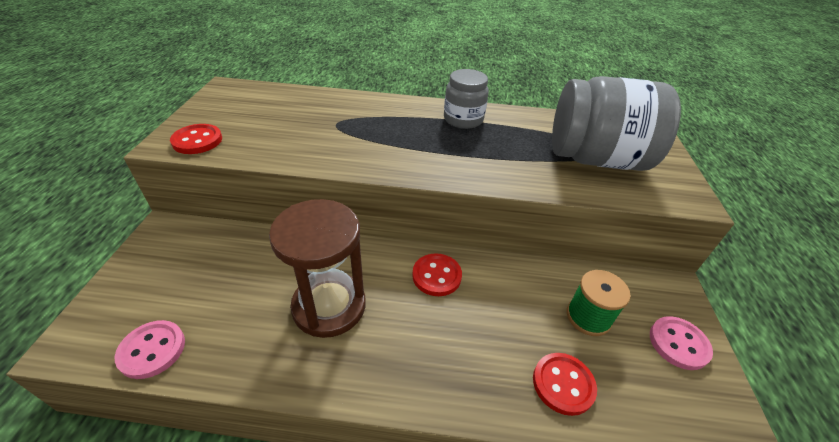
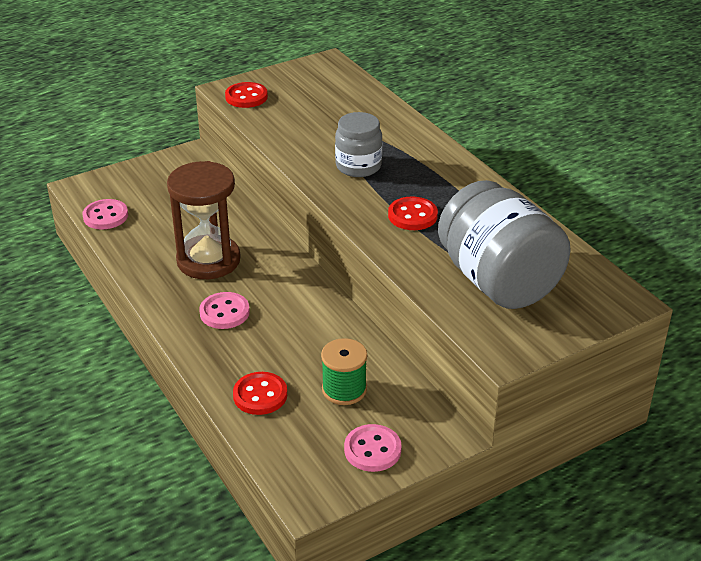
camera: 55 degrees right, 5 degrees down
(418, 339) = (224, 312): none -> pink button
(436, 276) = (294, 294): red button -> red button (412, 215)
(463, 119) = (456, 187): grey jar -> grey jar (358, 166)

